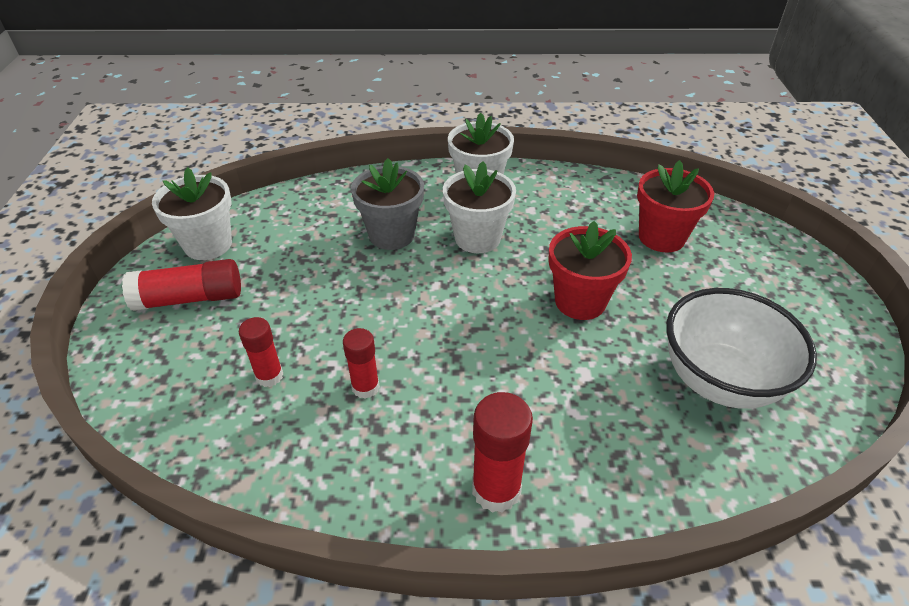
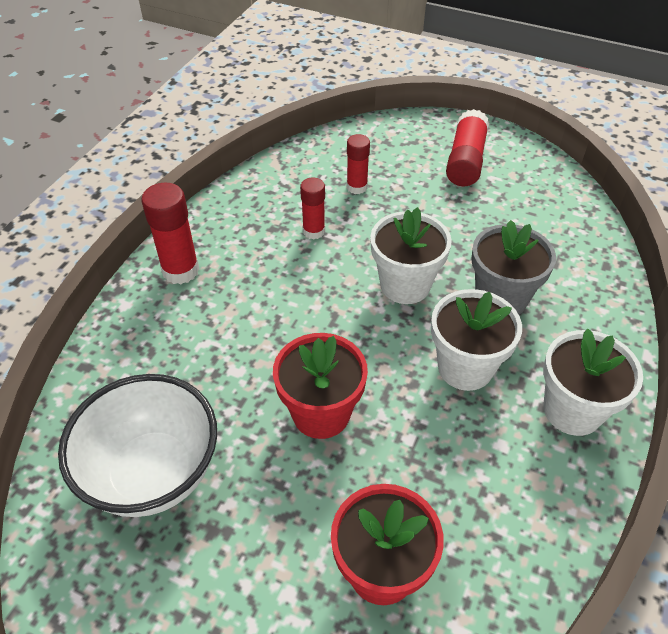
camera: 115 degrees right, 5 degrees up
(208, 245) = (535, 177): white flower pot -> white flower pot (405, 285)

